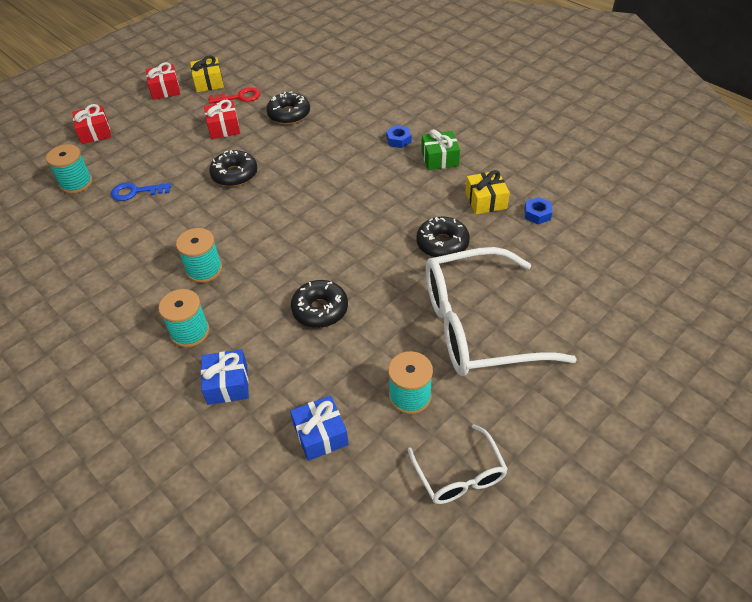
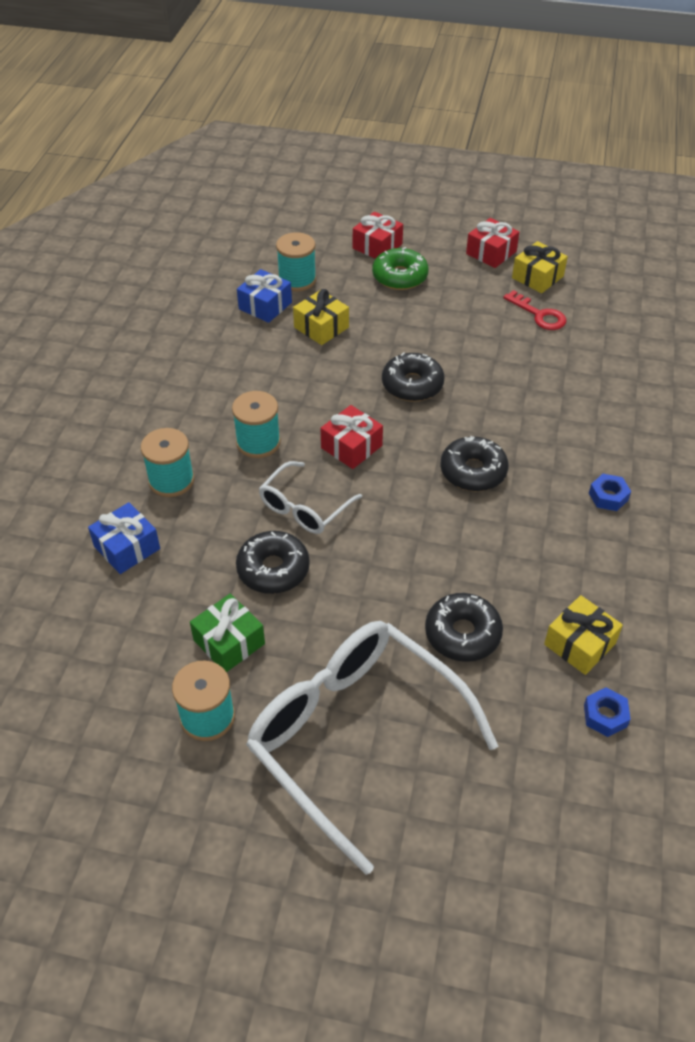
camera: 55 degrees right, 0 degrees up
(136, 136) = (400, 277): none -> green donut
(136, 192) = (321, 327): blue key -> yellow gift
(224, 128) = (476, 333): red gift -> red gift (351, 447)
(289, 114) = (553, 372): black donut -> black donut (473, 471)
(320, 435) = (111, 660): blue gift -> blue gift (265, 306)
(439, 158) = (614, 556): green gift -> green gift (229, 642)
(460, 475) = (129, 819): white glasses -> white glasses (304, 508)

